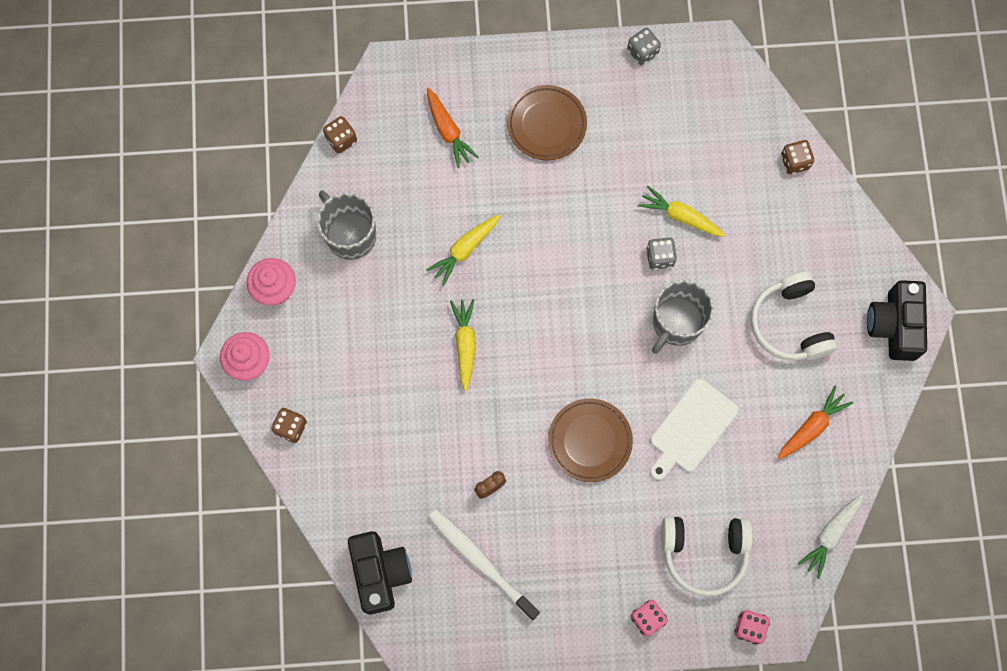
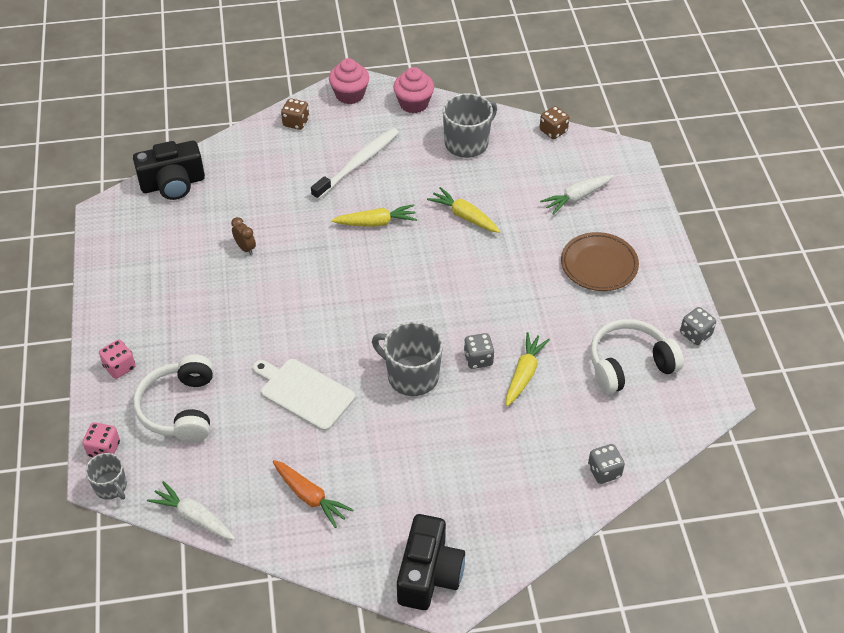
camera: 85 degrees right, 25 degrees down
(448, 131) = (576, 198): orange carrot -> white carrot
(480, 561) = (179, 246): white toothbrush -> white toothbrush (358, 163)
(589, 441) = (289, 315): brown plate -> none
(790, 324) = (420, 473): white headphones -> white headphones (629, 364)
(793, 617) = (111, 487): none -> grey mug
(794, 162) = (604, 471): brown dice -> grey dice
(894, 325) = (429, 574): black camera -> black camera turned 105 degrees clockwise

